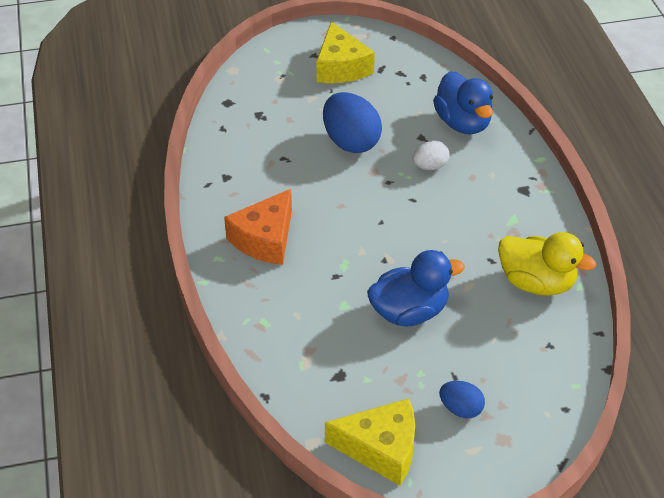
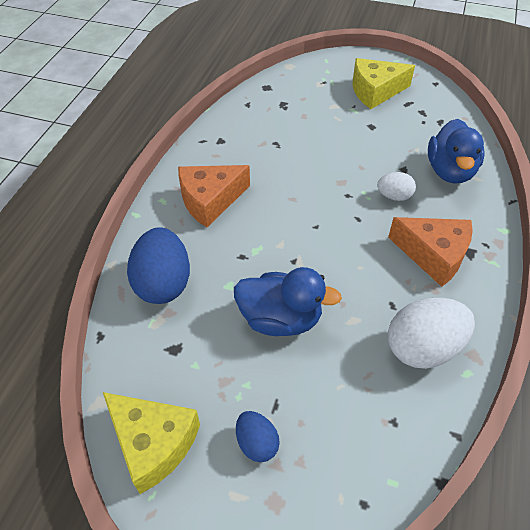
camera: 30 degrees right, 5 degrees up
(341, 67) = (375, 91): yellow cheese -> yellow cheese turned 60 degrees clockwise
(351, 142) = (340, 151): blue egg -> blue egg (163, 283)
(497, 204) = (433, 255): none -> orange cheese
(536, 282) = (423, 348): yellow duck -> white egg

